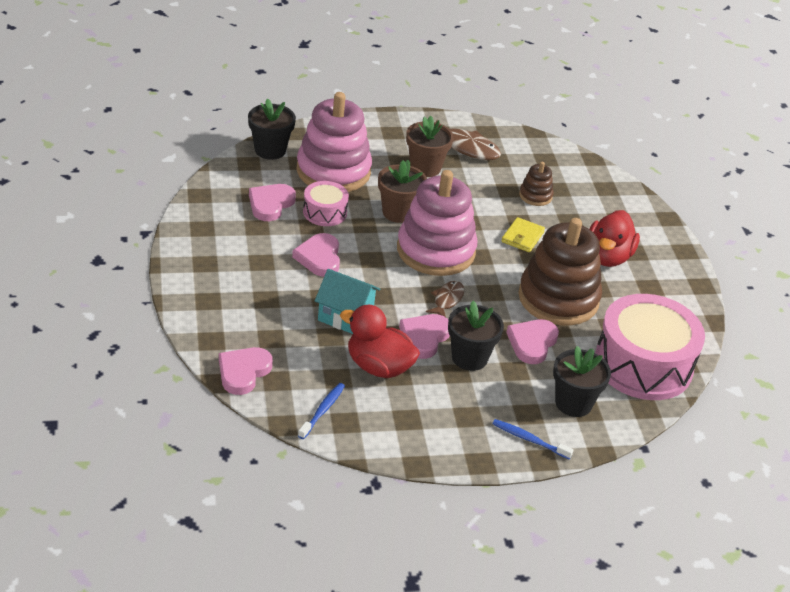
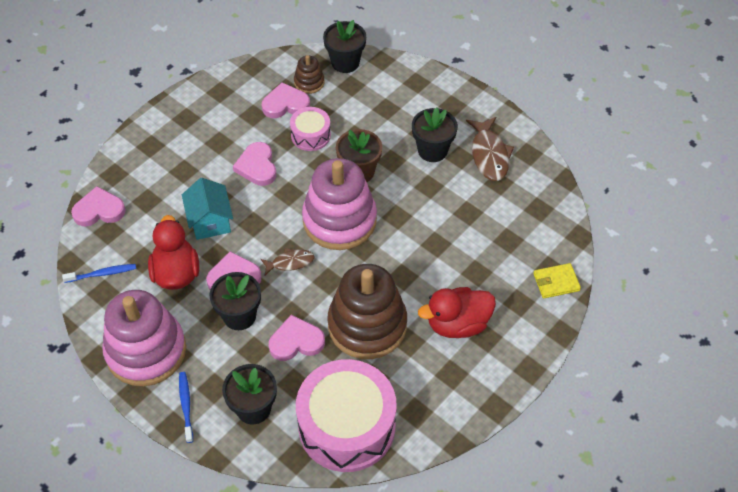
camera: 55 degrees right, 15 degrees up
(319, 258) = (257, 166): pink heart -> pink heart turned 60 degrees counterclockwise
(333, 171) = (363, 108): pink stacking toy -> pink stacking toy (146, 351)
(425, 168) = (432, 150): brown flower pot -> black flower pot
(522, 237) = (418, 257): yellow wallet -> yellow wallet (556, 282)
(535, 196) = (481, 233): brown stacking toy -> brown stacking toy (309, 82)

